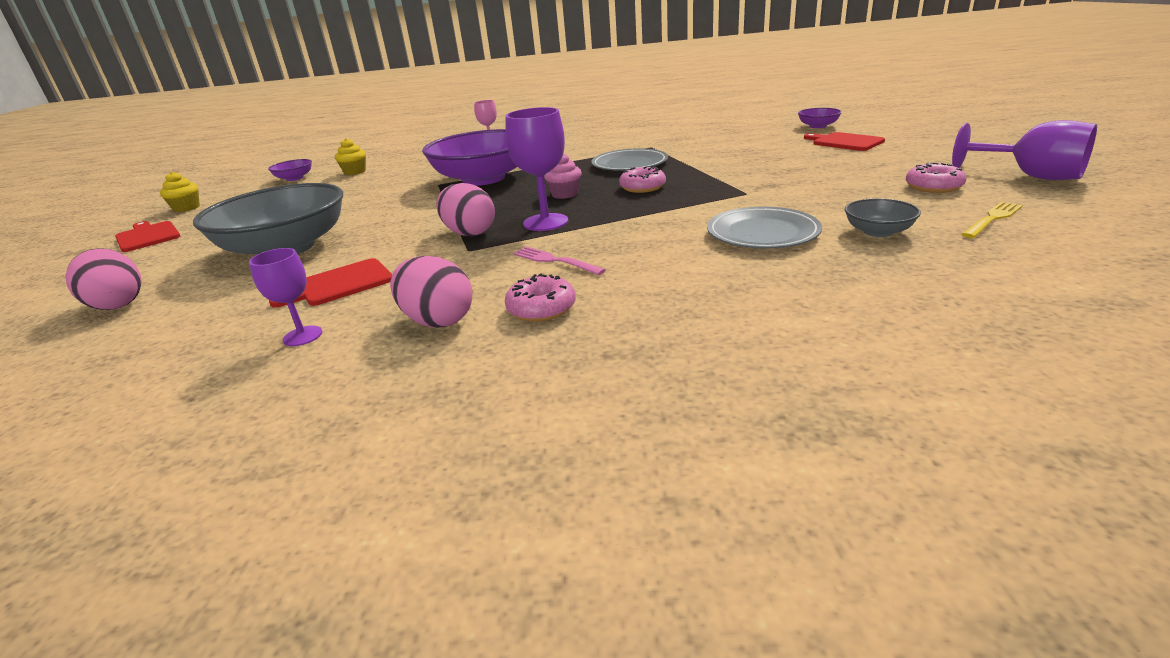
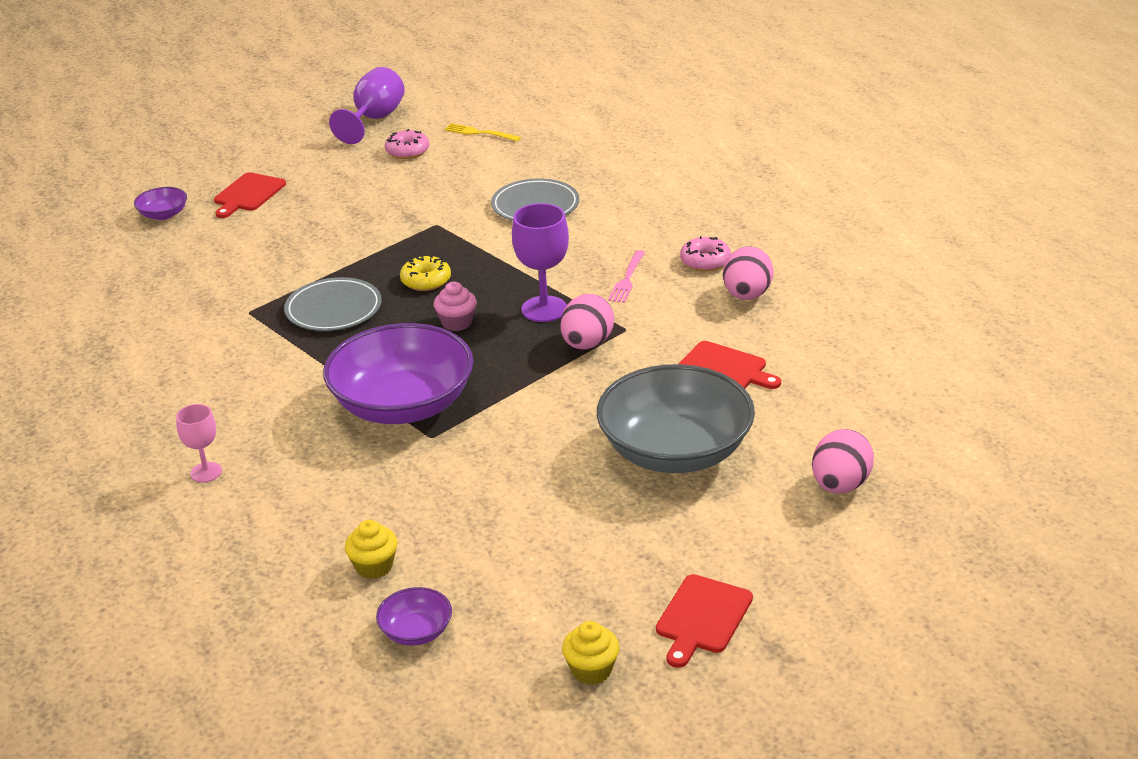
camera: 115 degrees left, 5 degrees up
(302, 336) = (804, 343): purple goblet -> none
(642, 187) = (426, 281): pink donut -> yellow donut
(878, 231) = (517, 166): grey bowl -> none

